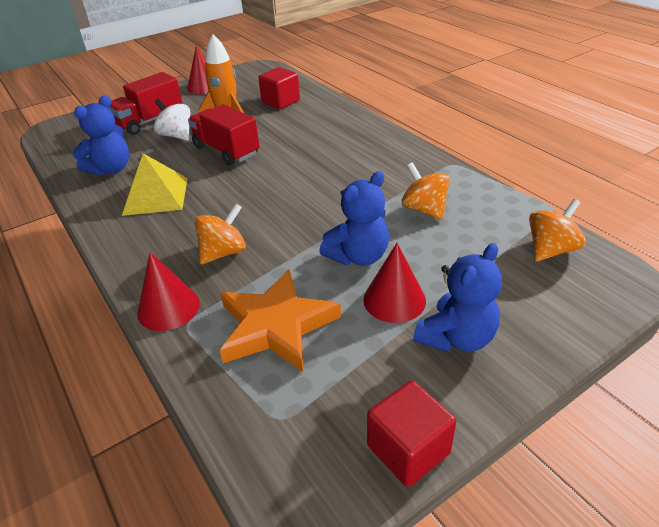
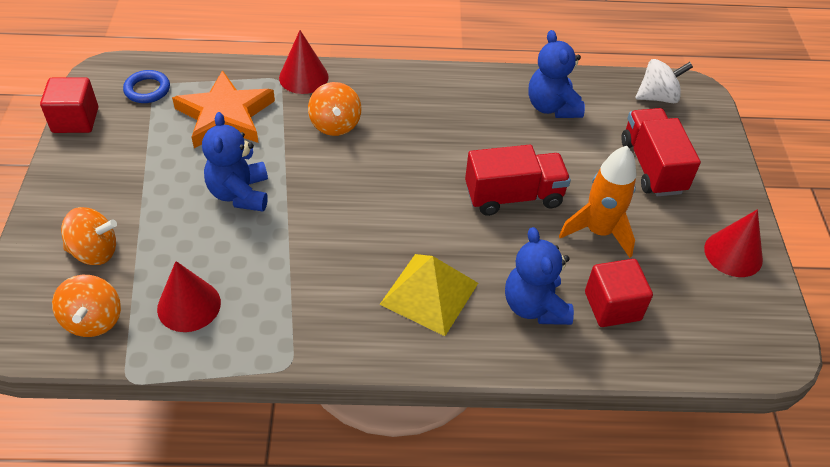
camera: 120 degrees right, 10 degrees up
(156, 196) = (467, 118): yellow pyramid -> yellow pyramid (429, 293)
(176, 135) = (590, 174): white spinning top -> white spinning top (657, 97)
(295, 422) = (147, 90): none -> blue ring
(394, 300) = (173, 183): red cone -> red cone (189, 305)
(424, 209) = (245, 278): orange spinning top -> orange spinning top (95, 252)
(456, 337) = (104, 190): blue teddy bear -> blue teddy bear (534, 306)

